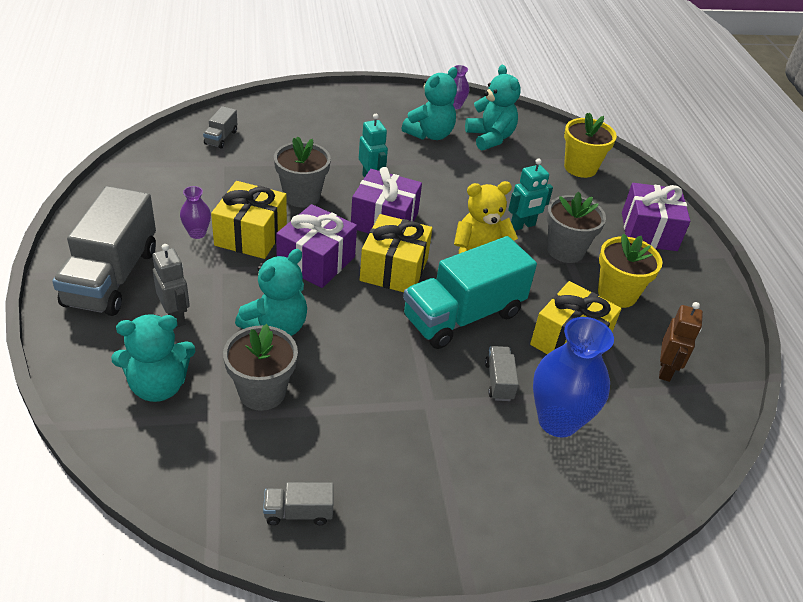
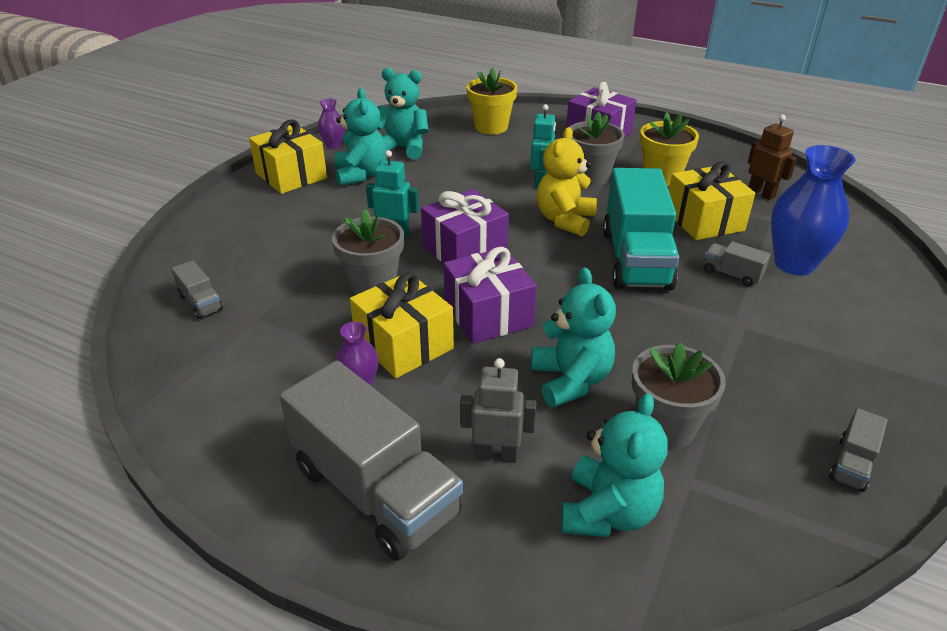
camera: 50 degrees left, 5 degrees down
(394, 269) = (542, 271): yellow gift -> yellow gift (291, 176)

